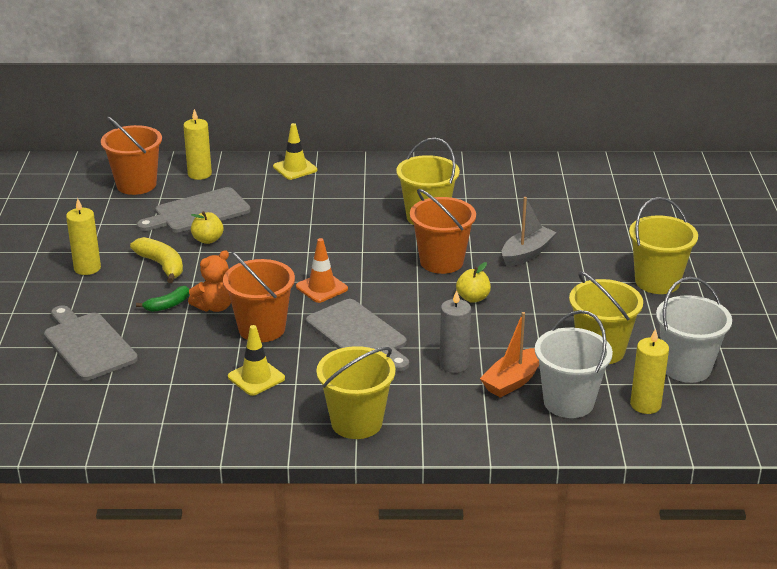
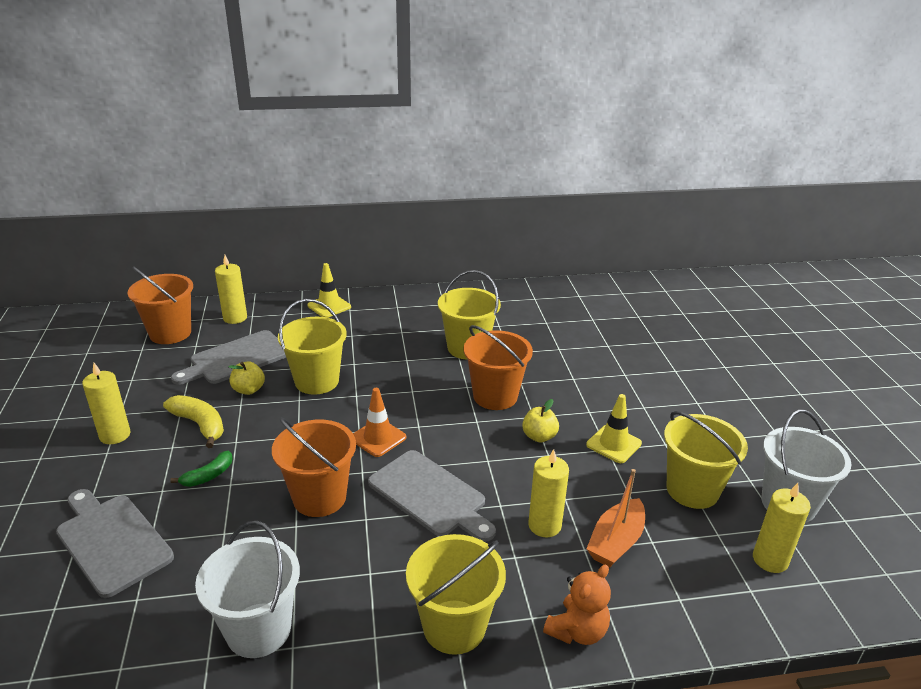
camera: 10 degrees left, 0 degrees up
(215, 306) = (263, 472): orange teddy bear -> orange teddy bear (577, 631)
(256, 377) = (321, 569): yellow traffic cone -> yellow traffic cone (613, 444)
(454, 364) = (544, 525): grey candle -> yellow candle
(526, 253) = (575, 380): grey boat -> none
(568, 402) = (687, 565): white bucket -> white bucket (258, 630)
(657, 282) = (712, 401): yellow bucket -> yellow bucket (317, 381)

